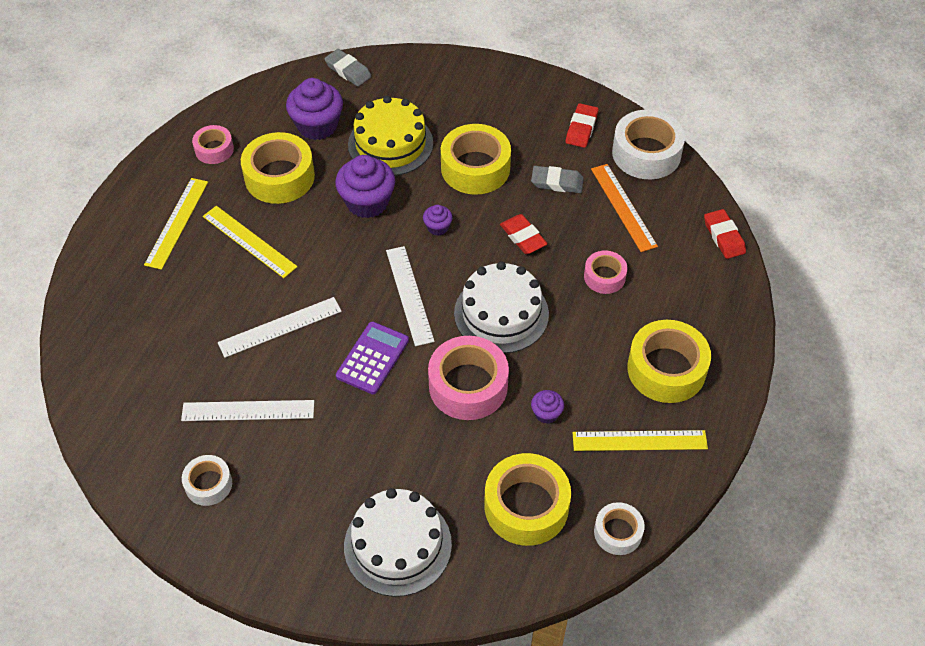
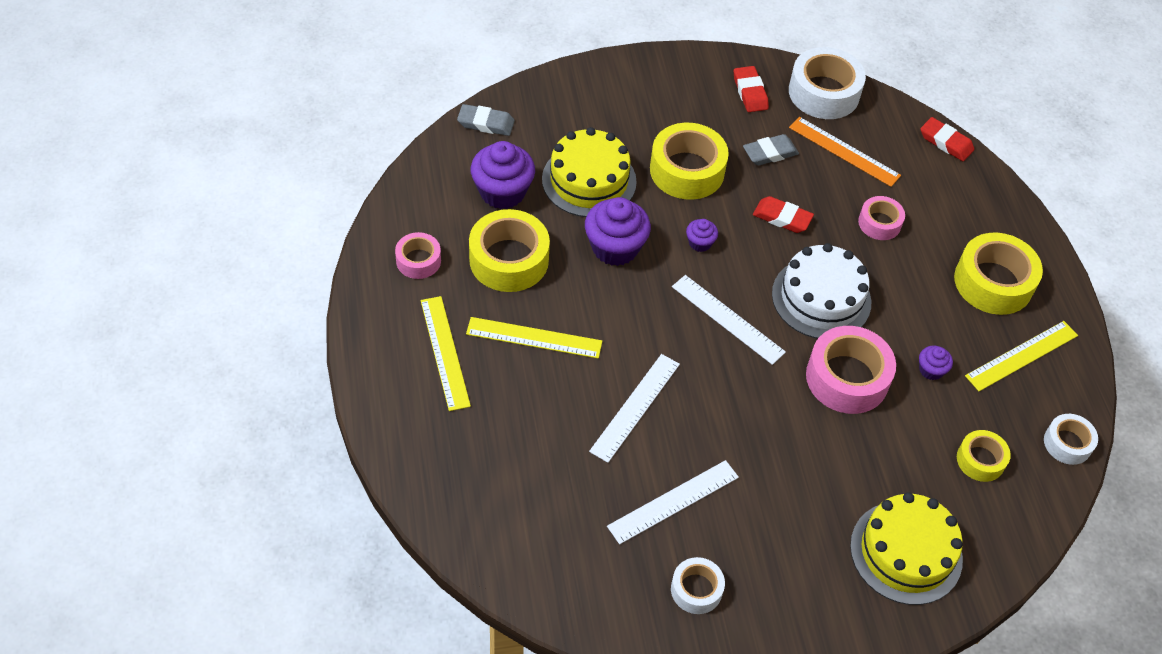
camera: 35 degrees left, 0 degrees up
(372, 358) = (744, 394): purple calculator -> none
(397, 545) = (906, 552): white cake -> yellow cake
(526, 506) = (980, 460): yellow tape -> yellow tape, size x0.56

